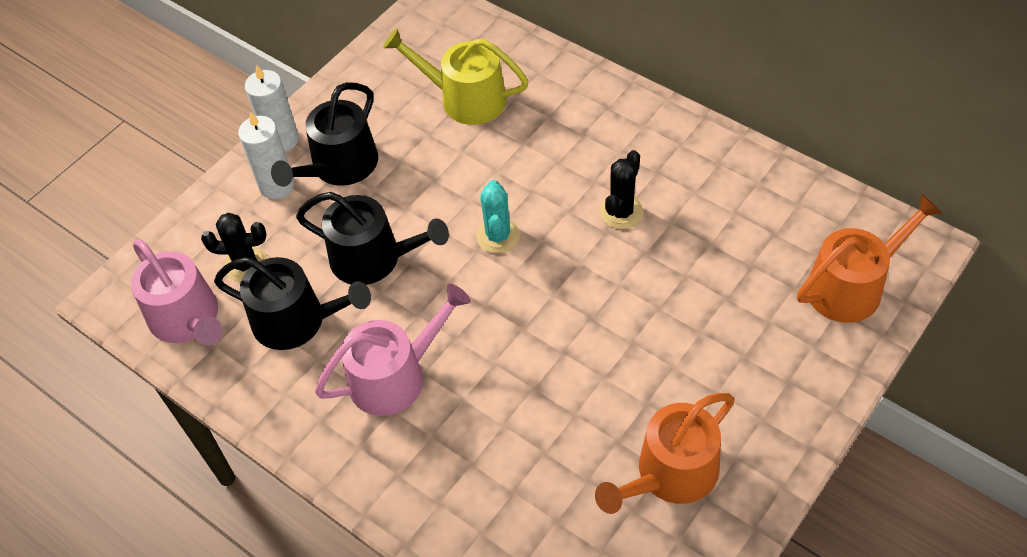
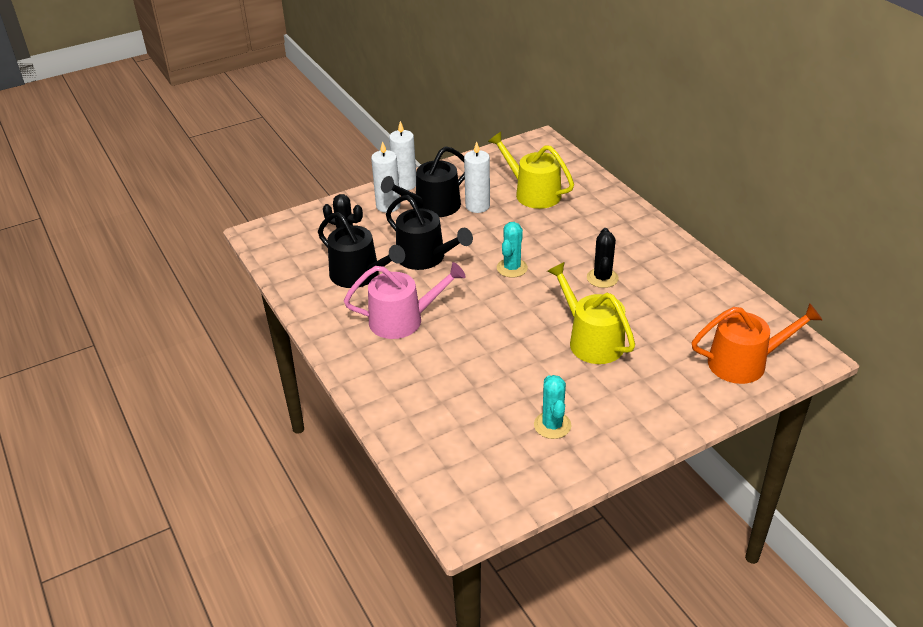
camera: 20 degrees right, 15 degrees down
(188, 319) = (295, 256): pink watering can -> none
(401, 145) = (477, 206): none -> white candle
(621, 212) = (602, 278): black cactus -> black cactus turned 45 degrees counterclockwise
(655, 320) = (591, 340): none -> yellow watering can
(670, 474) = (552, 425): orange watering can -> turquoise cactus

